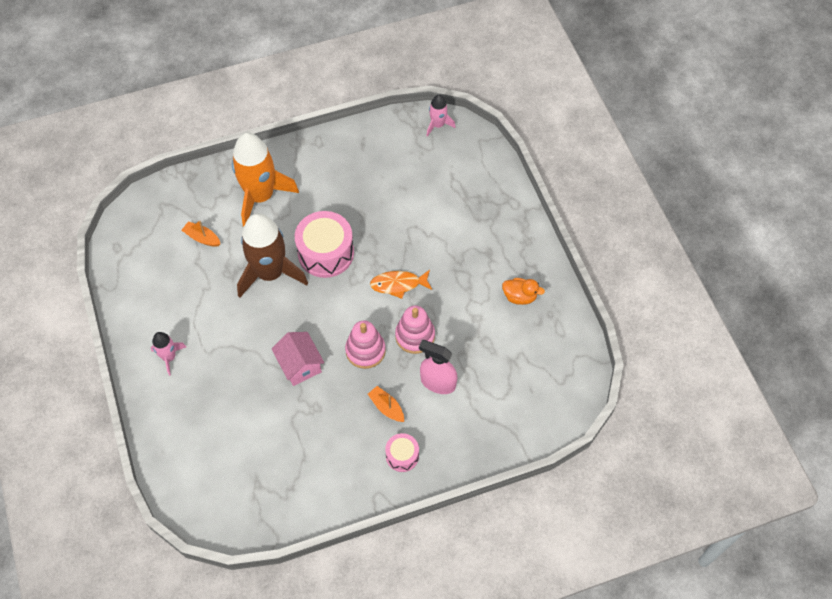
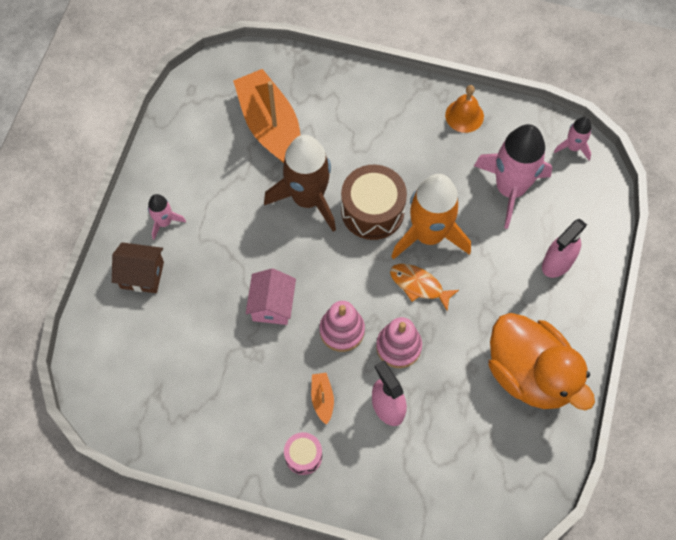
camera: 35 degrees right, 5 degrees up
(180, 406) = (142, 275): none -> brown house
(202, 238) = (270, 126): orange boat -> orange boat, size x2.44
(261, 196) = (351, 118): orange rocket -> orange rocket (429, 235)
(326, 253) = (372, 211): pink drum -> brown drum
(344, 147) = (464, 115): none -> orange bell
(414, 179) = (510, 189): none -> pink rocket
(484, 210) = (557, 262): none -> pink spray bottle
(519, 296) = (530, 374): orange duck -> orange duck, size x2.44

